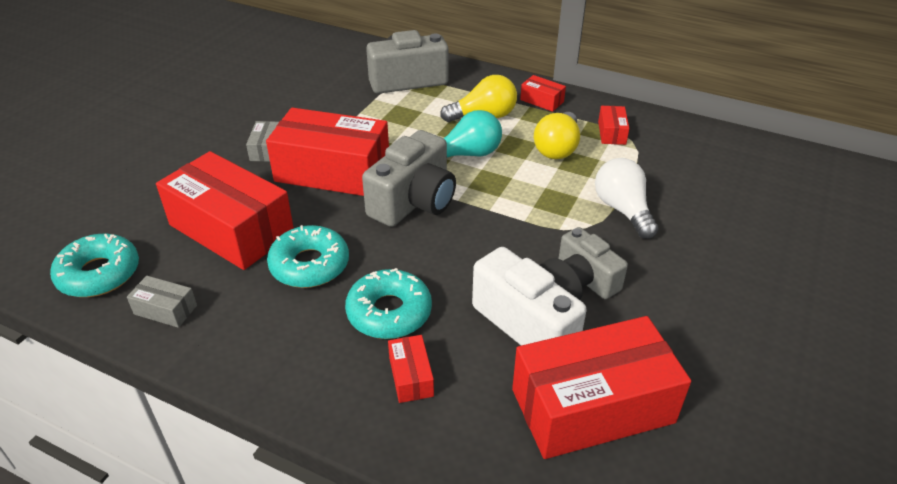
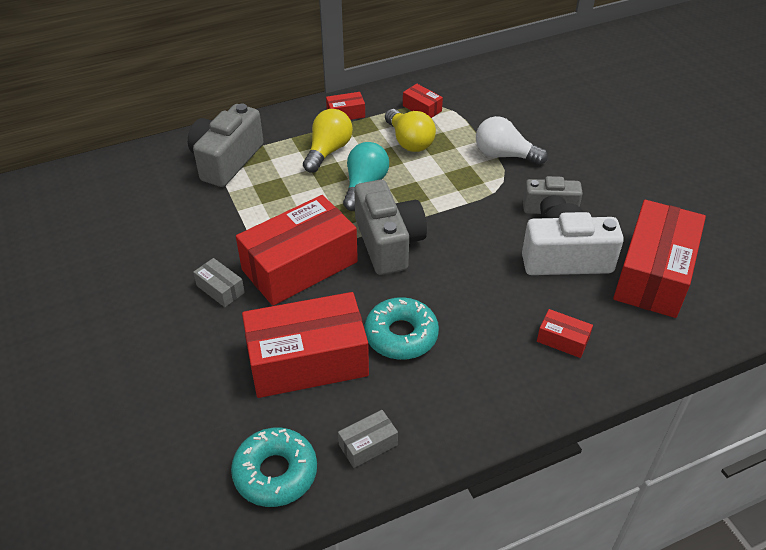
camera: 50 degrees left, 5 degrees up
(389, 312) = (493, 319): turquoise donut -> none

